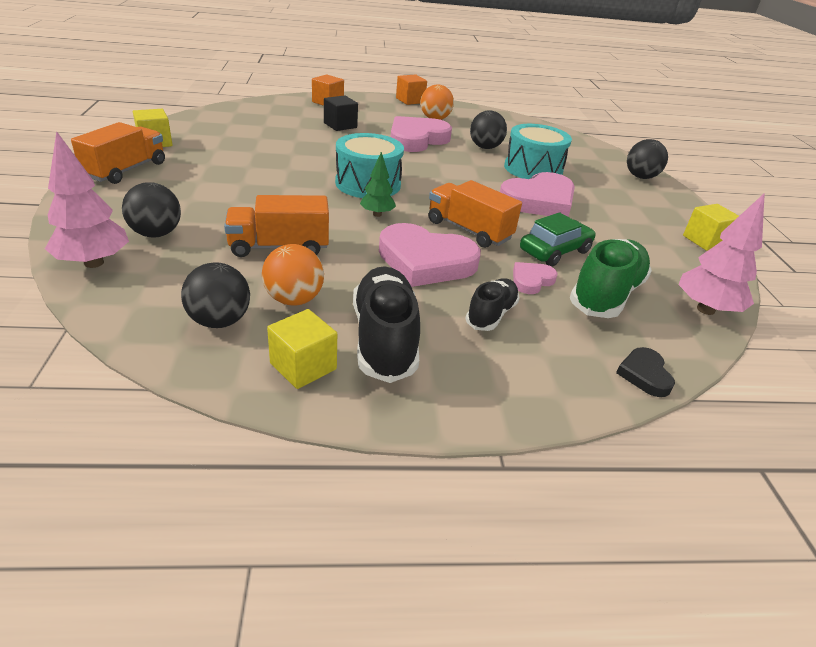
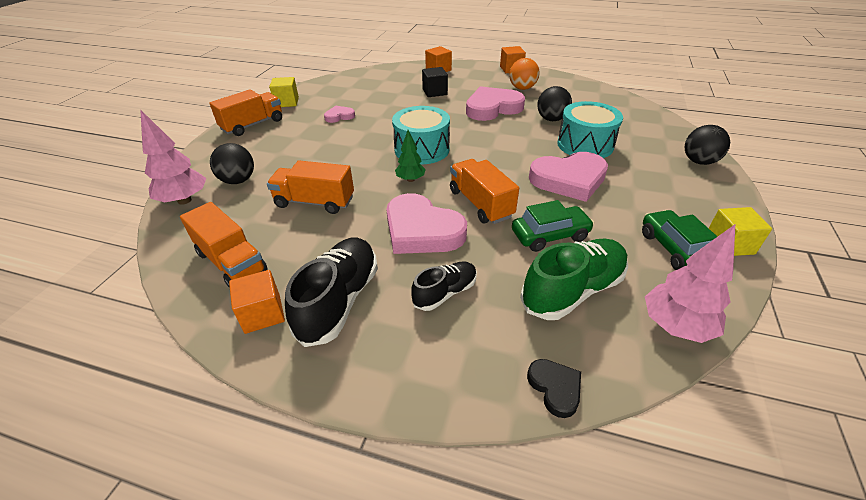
camera: 25 degrees right, 5 degrees up
(219, 321) = (231, 262): black ball -> orange truck
(294, 299) = (295, 251): orange ball -> none
(303, 366) = (262, 314): yellow cube -> orange cube
(531, 280) = (506, 263): pink heart -> pink heart (339, 116)
(644, 375) = (555, 388): black heart -> black heart turned 135 degrees clockwise
(666, 250) = (674, 249): none -> green car

